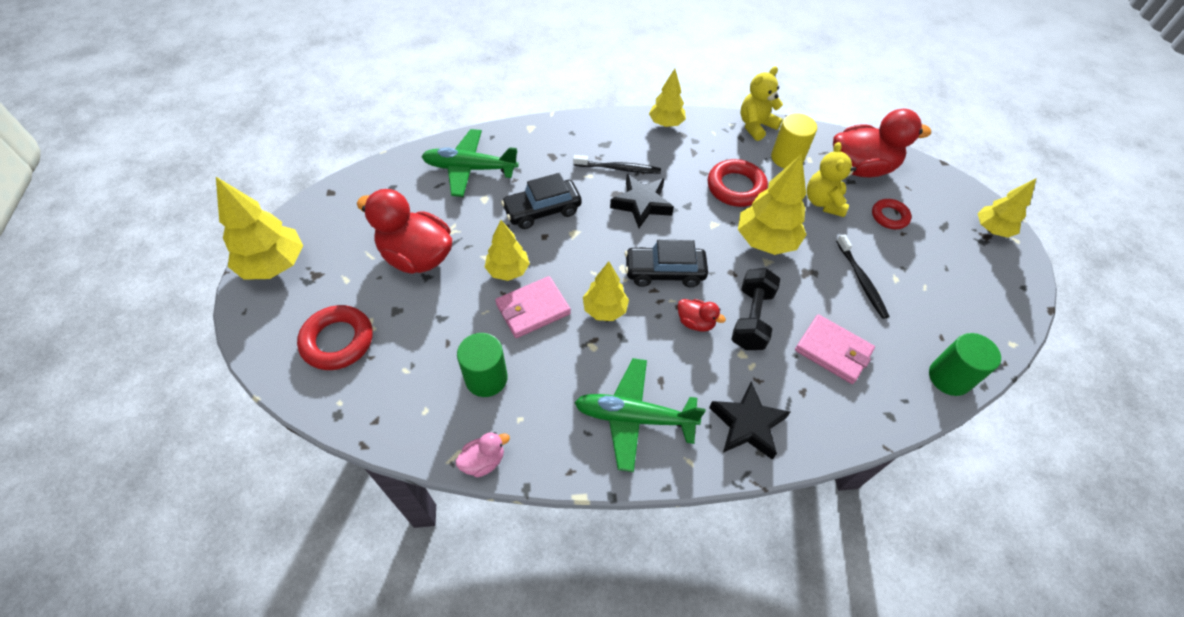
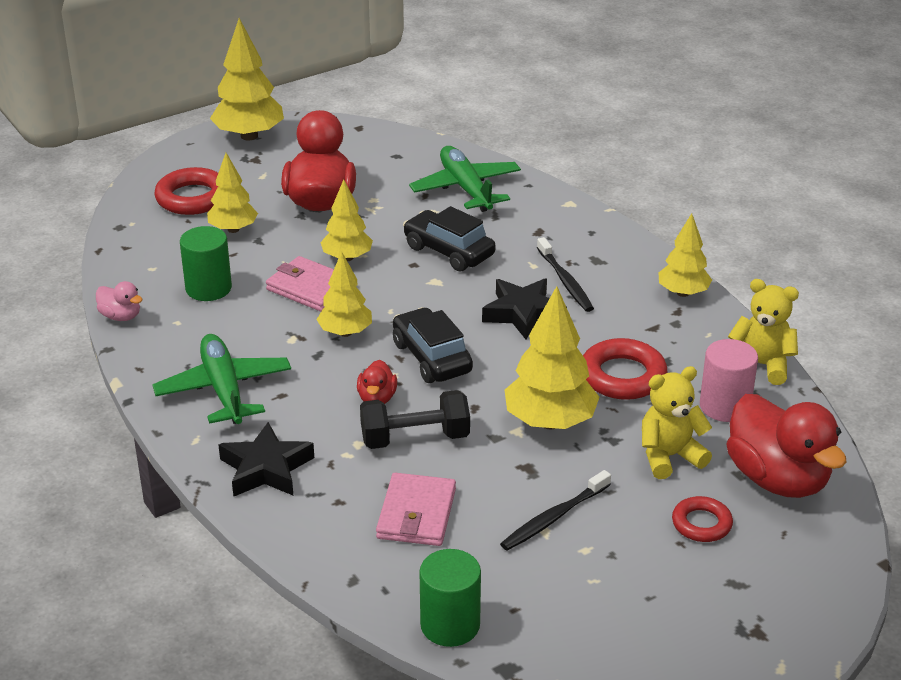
camera: 65 degrees right, 20 degrees down
(787, 158) = (725, 406): yellow cylinder -> pink cylinder
(991, 229) = (777, 636): yellow tree -> yellow tree (233, 229)

